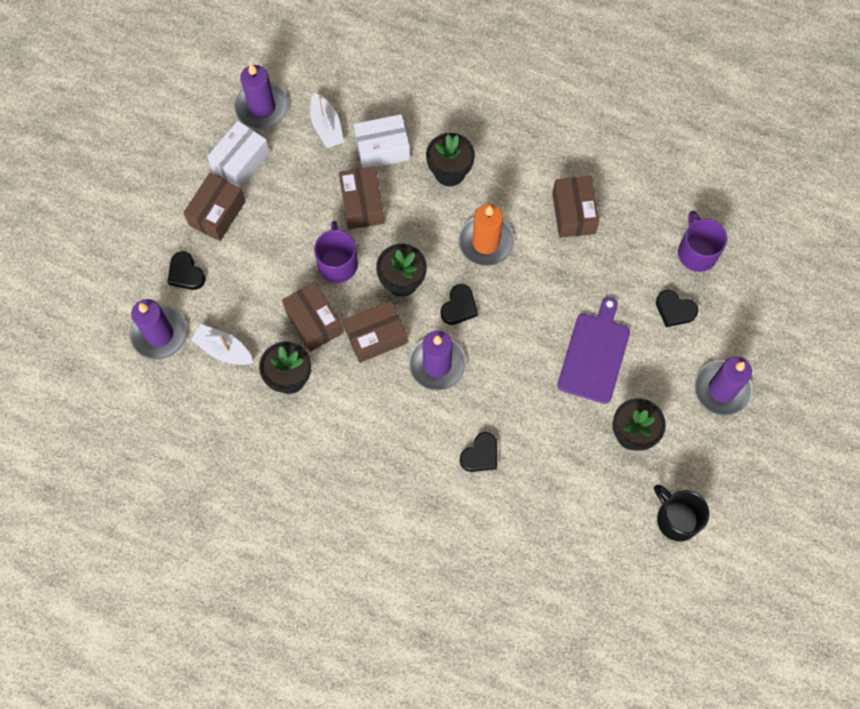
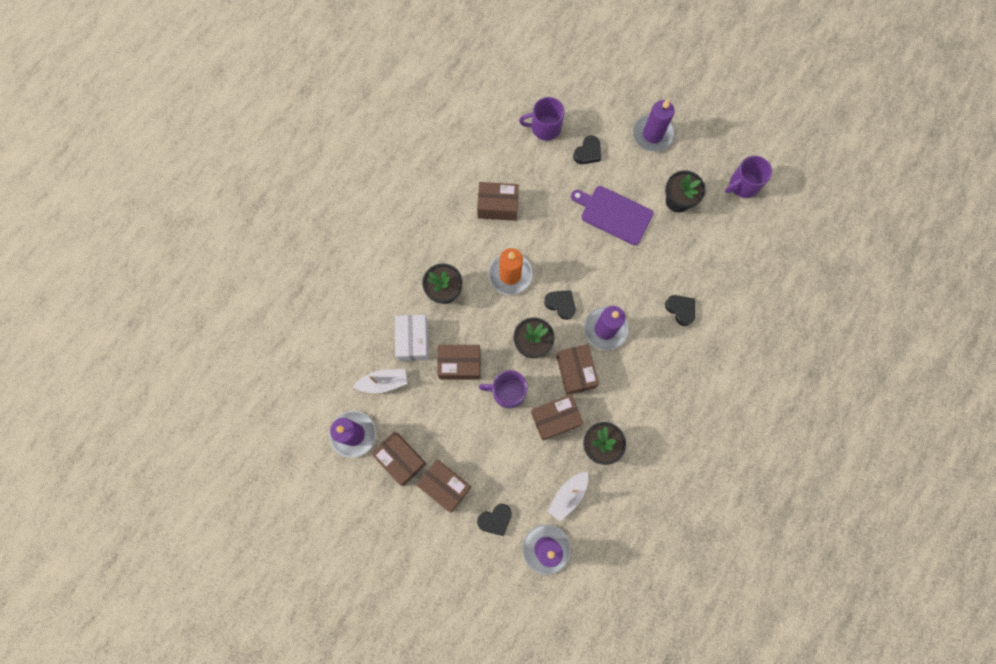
camera: 80 degrees left, 5 degrees up
(241, 161) = (401, 459): white box -> brown box
(676, 518) = (743, 185): black mug -> purple mug

